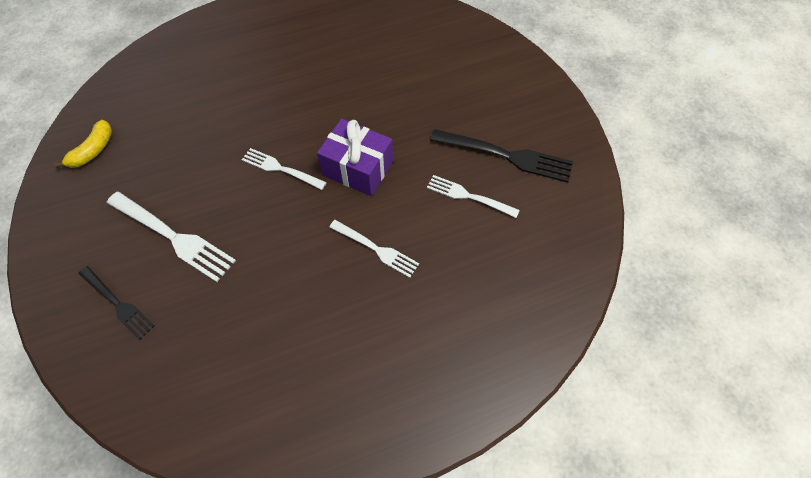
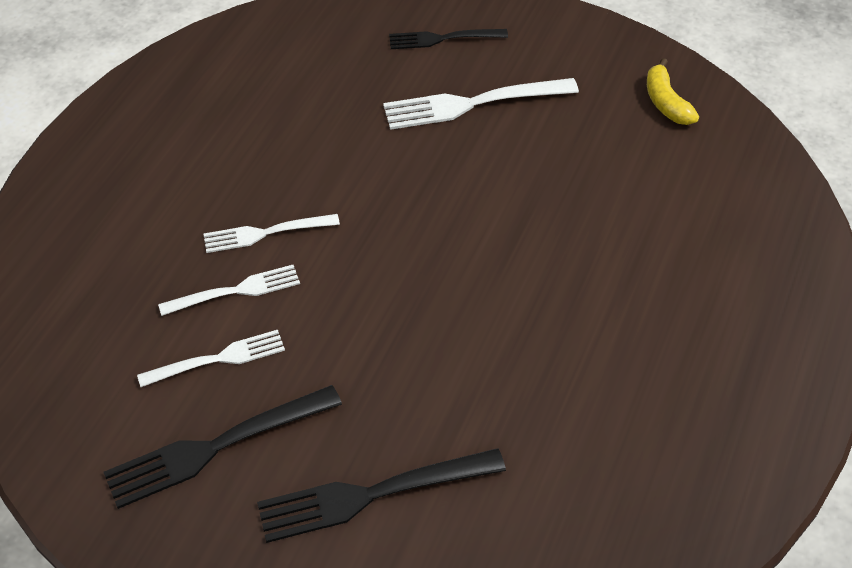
camera: 135 degrees right, 10 degrees down
(281, 169) = (461, 227): white fork -> white fork (235, 291)
(357, 168) = (381, 291): purple gift -> none
(459, 90) = (372, 494): none -> black fork

